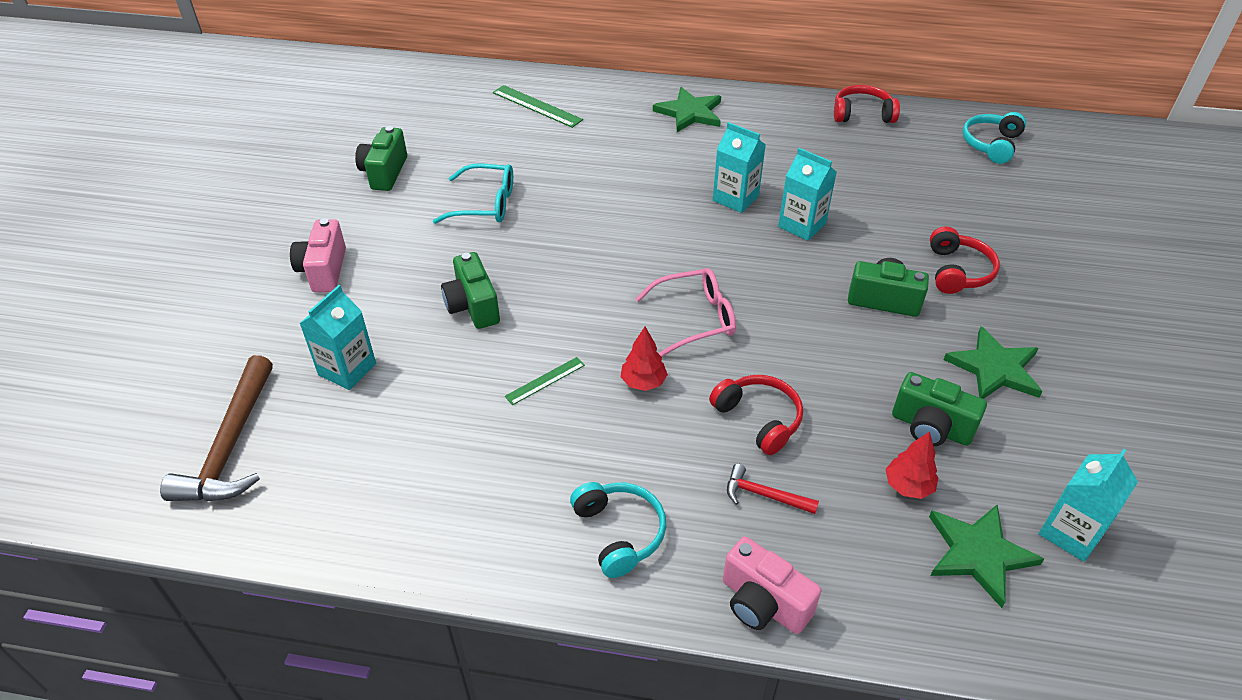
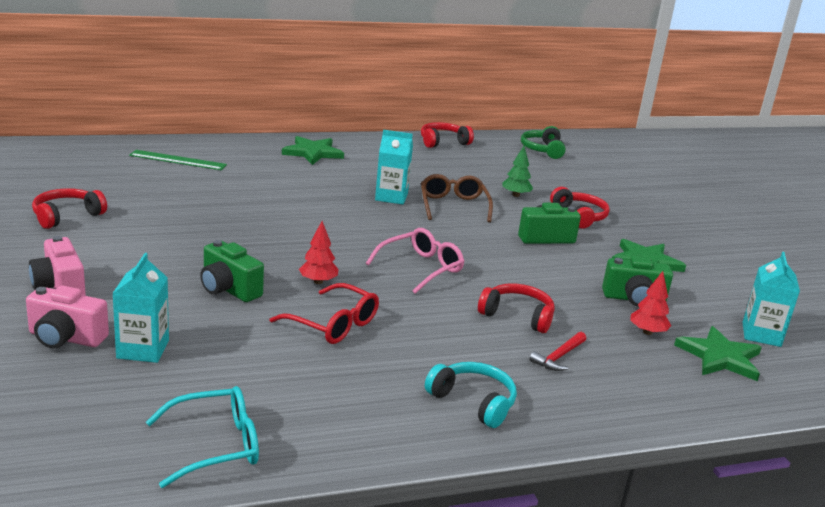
camera: 30 degrees left, 20 degrees down
(231, 446) = (65, 424): brown hammer -> none
(384, 173) = (66, 216): green camera -> red headphones
(485, 204) = (183, 225): turquoise glasses -> turquoise glasses (215, 445)
(545, 381) = (333, 324): green ruler -> red glasses
(643, 382) = (413, 311): red tree -> red tree (318, 281)
(763, 603) = (611, 416): pink camera -> pink camera (66, 338)
(764, 495) = (559, 357): red hammer -> red hammer turned 45 degrees counterclockwise
(802, 225) = (453, 206): turquoise carton -> brown glasses
(896, 220) = (515, 195): none -> green tree
(991, 144) = (542, 150): turquoise headphones -> green headphones

